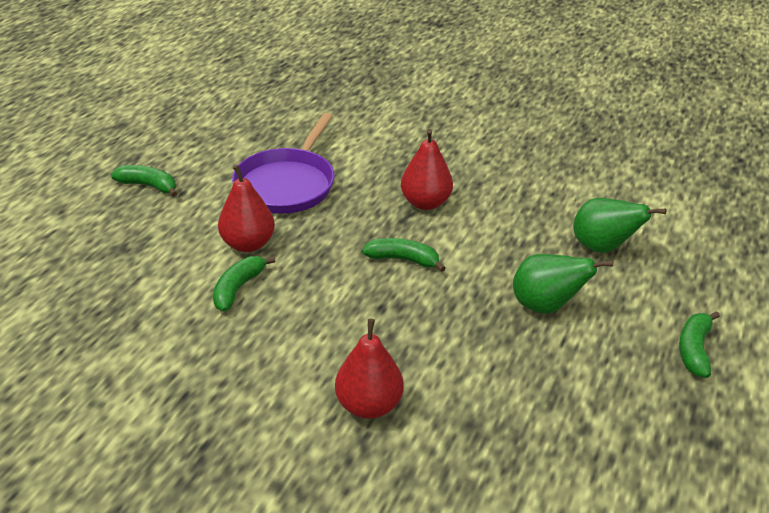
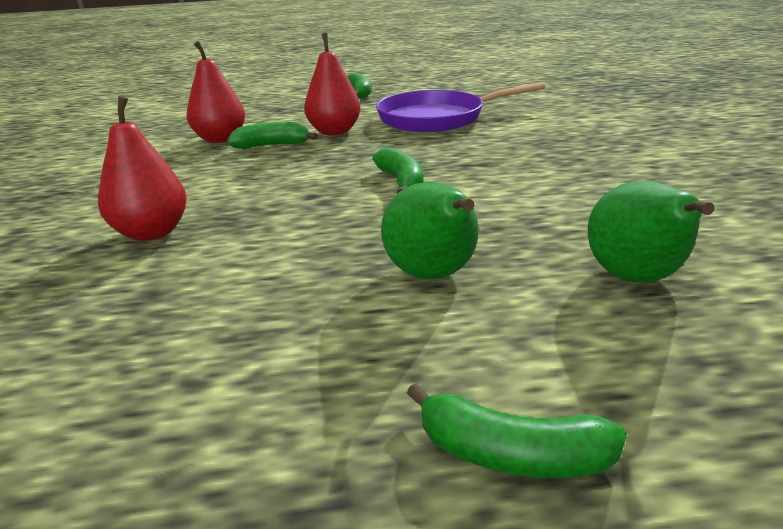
camera: 60 degrees right, 10 degrees down
(425, 203) = (514, 164): red pear -> red pear (220, 139)
(694, 349) = (511, 454): green banana -> green banana turned 150 degrees counterclockwise

